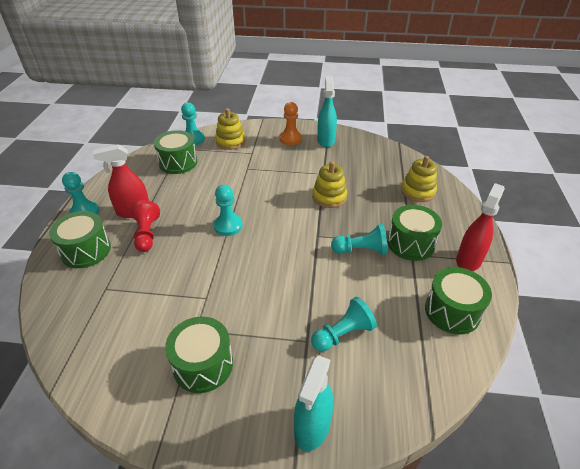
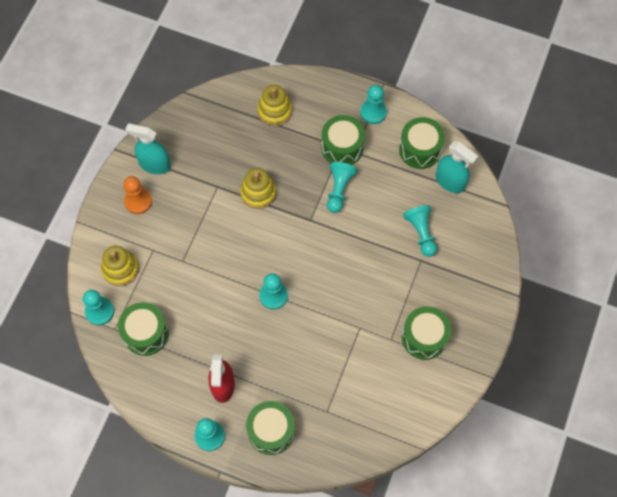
camera: 75 degrees left, 25 degrees up
(147, 234) = (263, 373): red pawn -> none
(312, 427) = (487, 275): turquoise spray bottle -> turquoise spray bottle (450, 182)
(468, 260) = (373, 112): red spray bottle -> turquoise pawn

